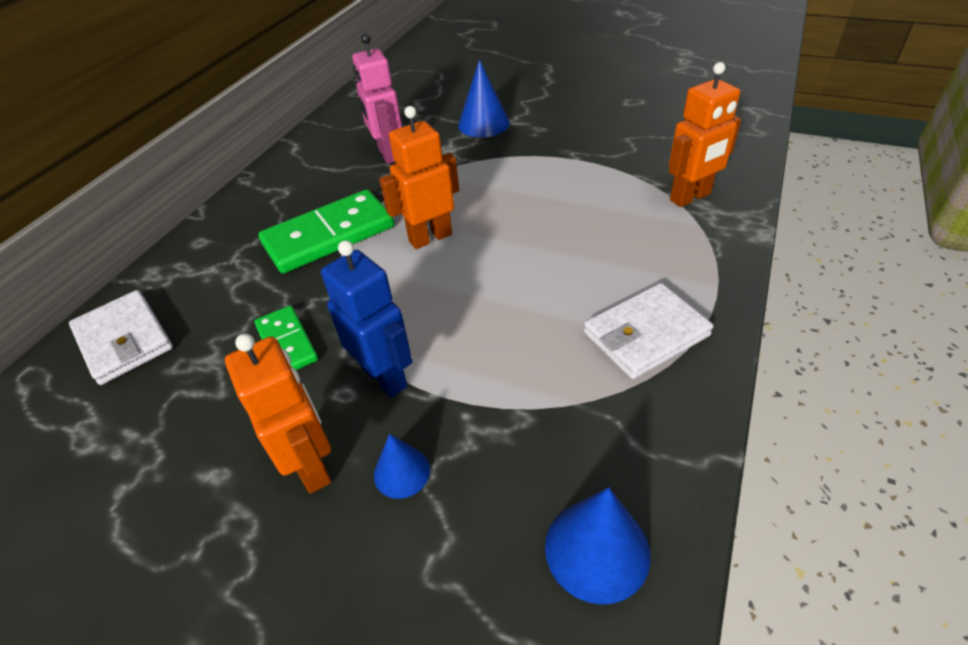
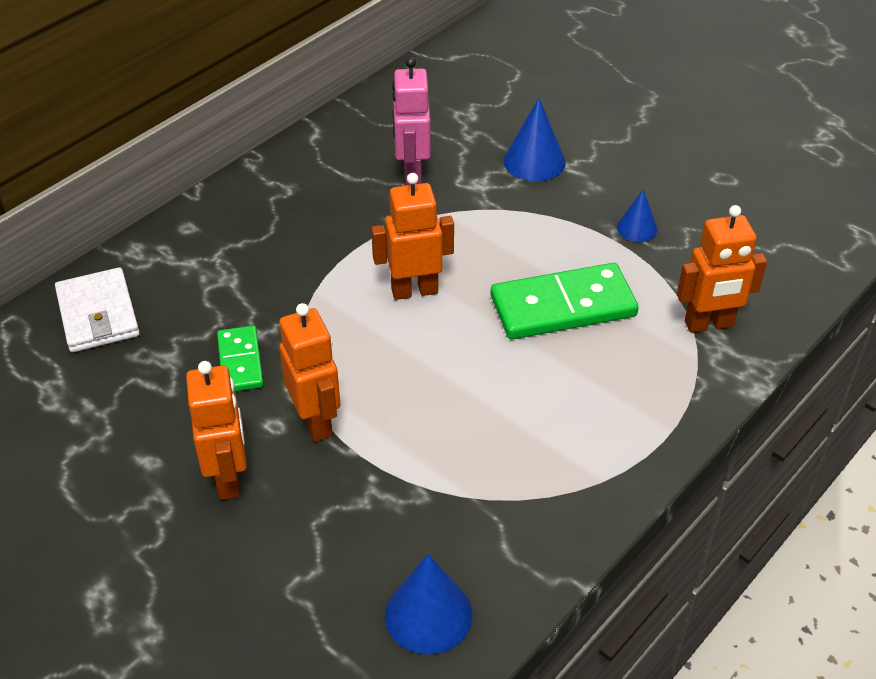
camera: 15 degrees right, 0 degrees up
(329, 235) = (315, 258): green domino -> green domino (563, 306)
(385, 377) = (316, 421): blue robot -> orange robot
(401, 472) = (299, 507): blue cone -> blue cone (637, 228)
(645, 334) = (571, 455): white wallet -> none

